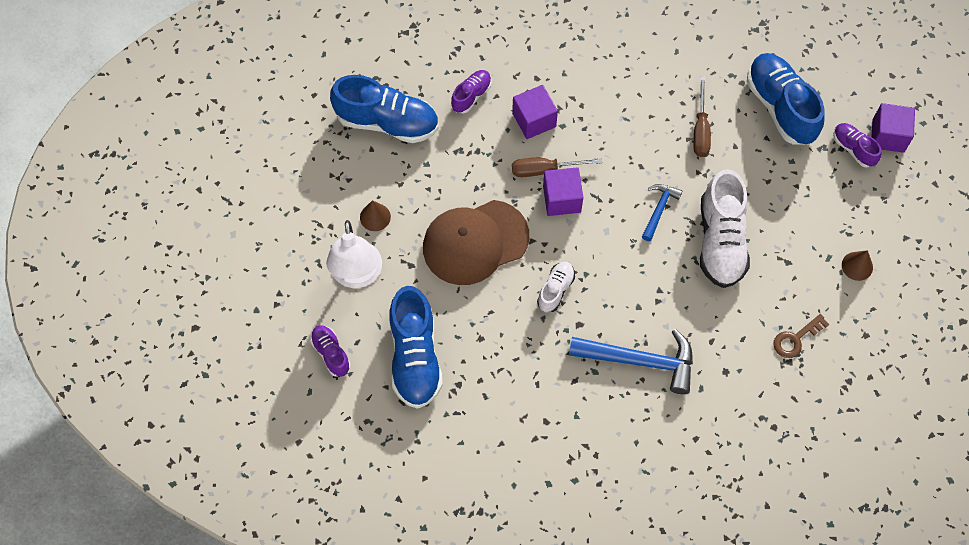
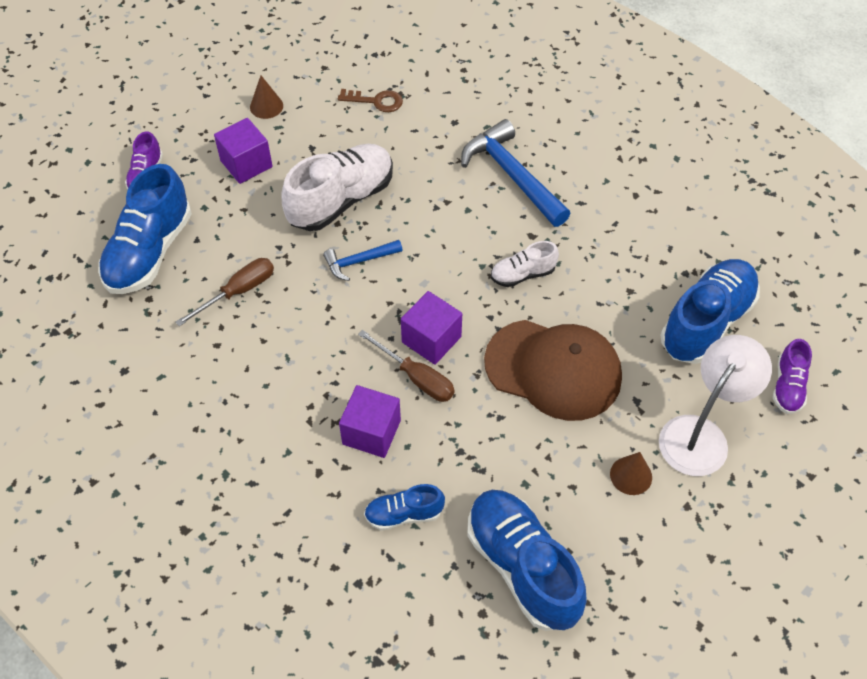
camera: 135 degrees left, 10 degrees down
(471, 95) = (404, 514): purple shoe -> blue shoe
(888, 136) = (107, 162): purple cube -> purple cube (246, 164)

